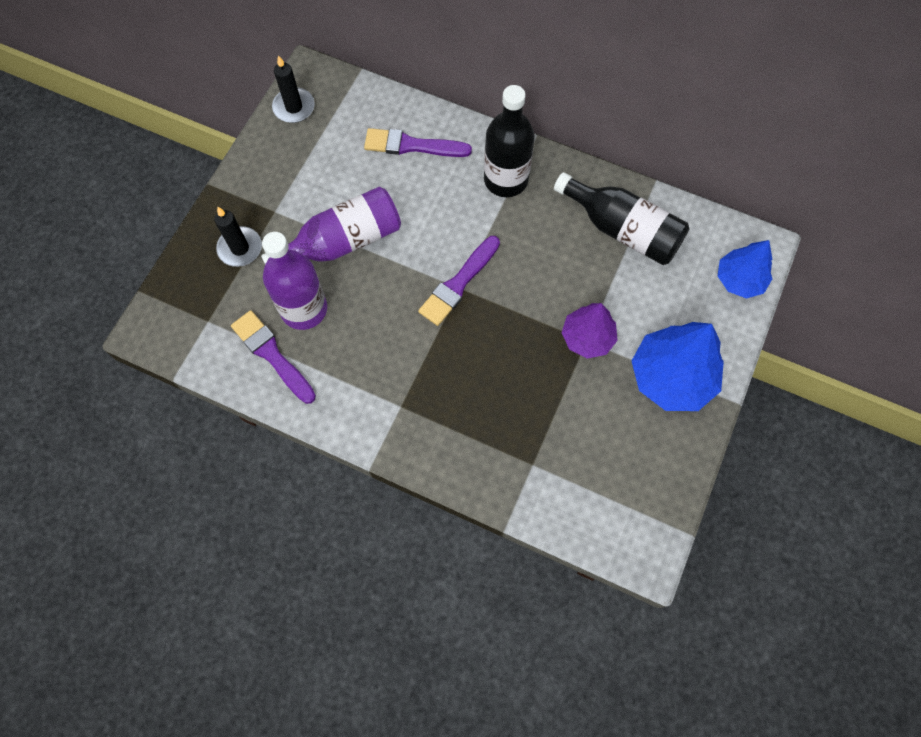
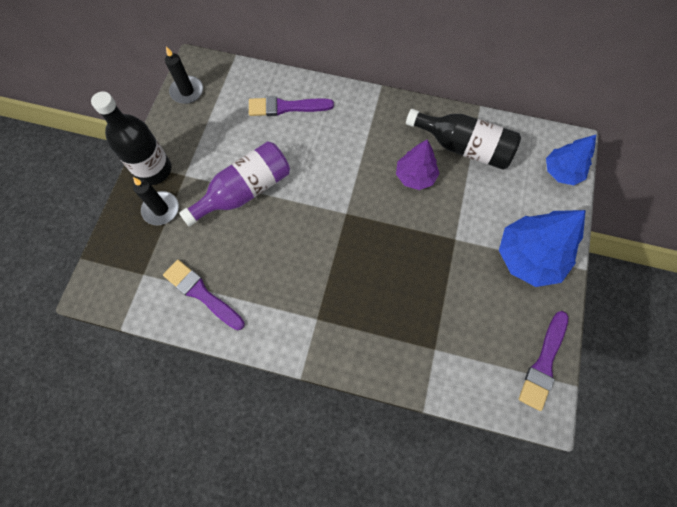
camera: 10 degrees left, 0 degrees up
(304, 309) = (222, 251): purple bottle -> none
(458, 284) = (344, 210): purple brush -> purple brush (543, 363)
(506, 179) = (365, 122): black bottle -> black bottle (153, 170)
(587, 337) = (455, 236): purple tree -> purple tree (415, 176)

